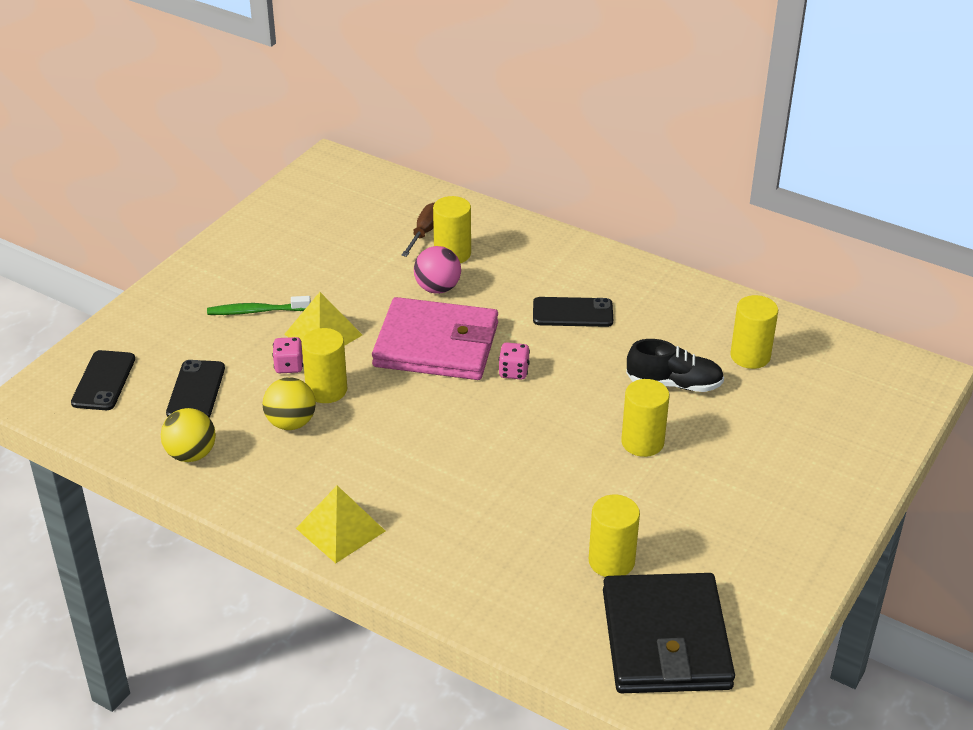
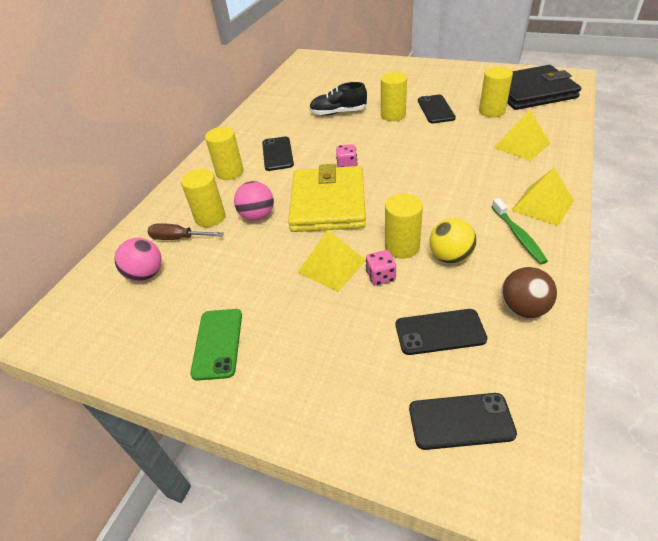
camera: 95 degrees left, 5 degrees up
(191, 454) = (523, 308): yellow ball -> brown ball
(256, 311) = (308, 321): green toothbrush -> green toothbrush (518, 236)
(260, 257) = (218, 343): none -> green phone
(376, 213) = (146, 274): none -> pink ball
(436, 345) = (328, 203): pink wallet -> yellow wallet
(490, 560) = (521, 145): none -> yellow pyramid
(644, 495) = (435, 109): none -> black phone
(674, 384) = (338, 113): black shoe -> black shoe turned 90 degrees counterclockwise
(750, 356) = (306, 95): yellow cylinder -> yellow cylinder (230, 172)

